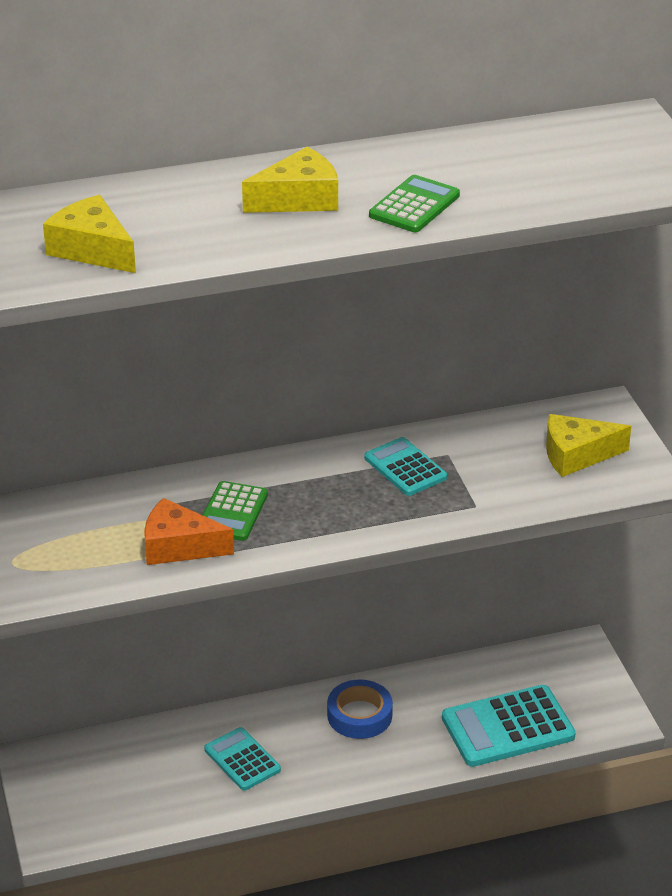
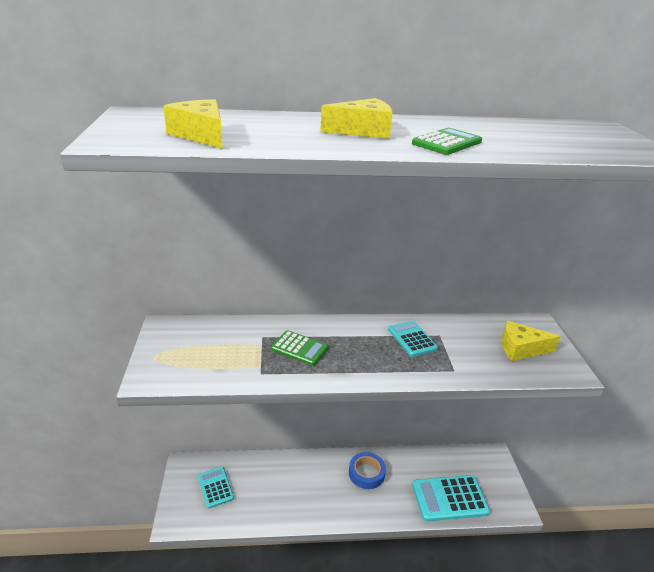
camera: 10 degrees right, 5 degrees down
(179, 546) = (259, 364): orange cheese -> none
(233, 512) = (299, 348): green calculator -> green calculator turned 90 degrees counterclockwise
(242, 760) = (295, 489): turquoise calculator -> turquoise calculator (215, 487)

